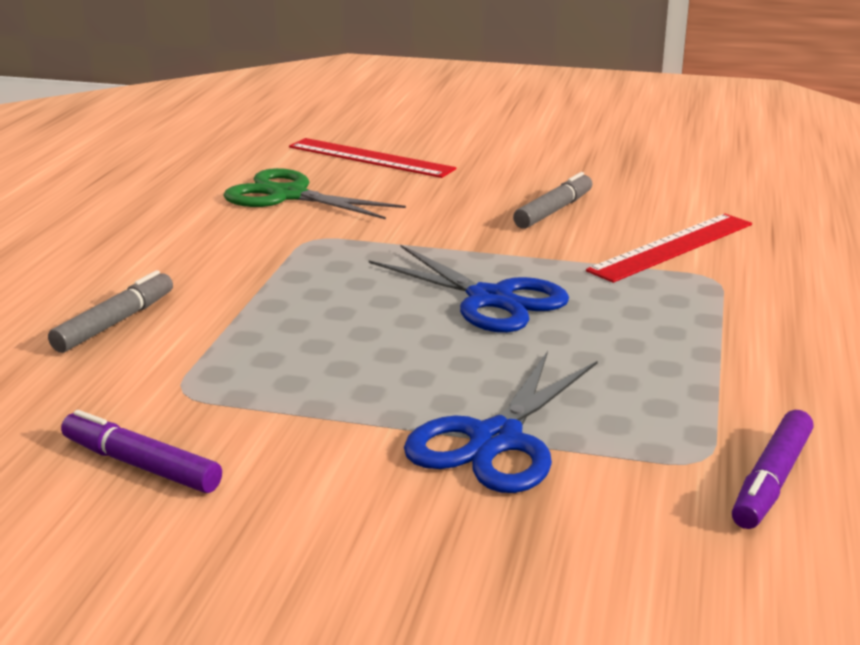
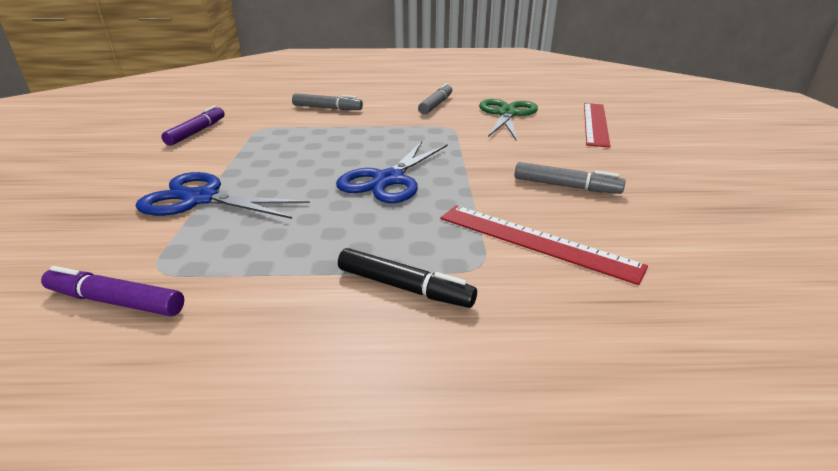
camera: 75 degrees right, 5 degrees up
(193, 233) = (436, 105): none -> grey marker
(750, 316) = (404, 287): none -> black marker

